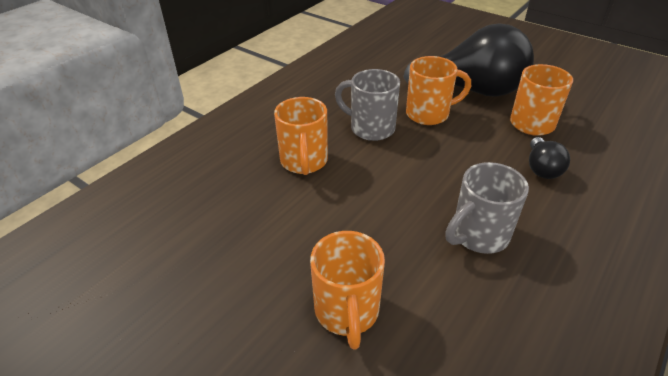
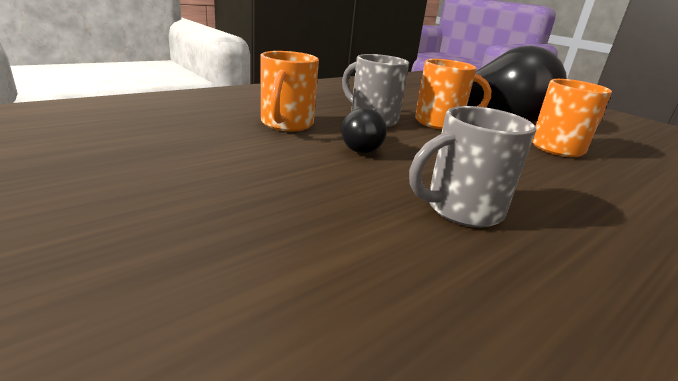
camera: 10 degrees right, 15 degrees down
(347, 312) = (242, 234): orange mug -> none
(541, 168) = (562, 178): black light bulb -> black light bulb (363, 148)

